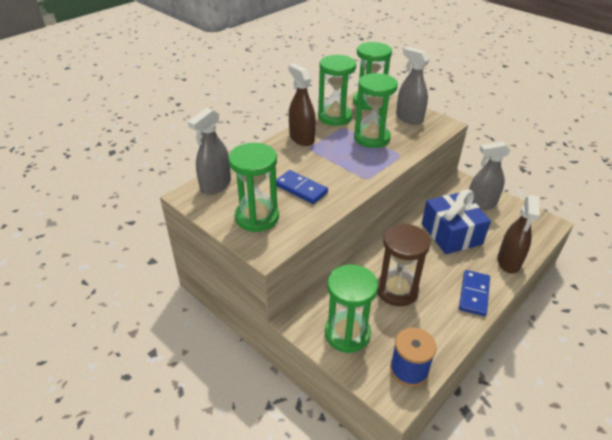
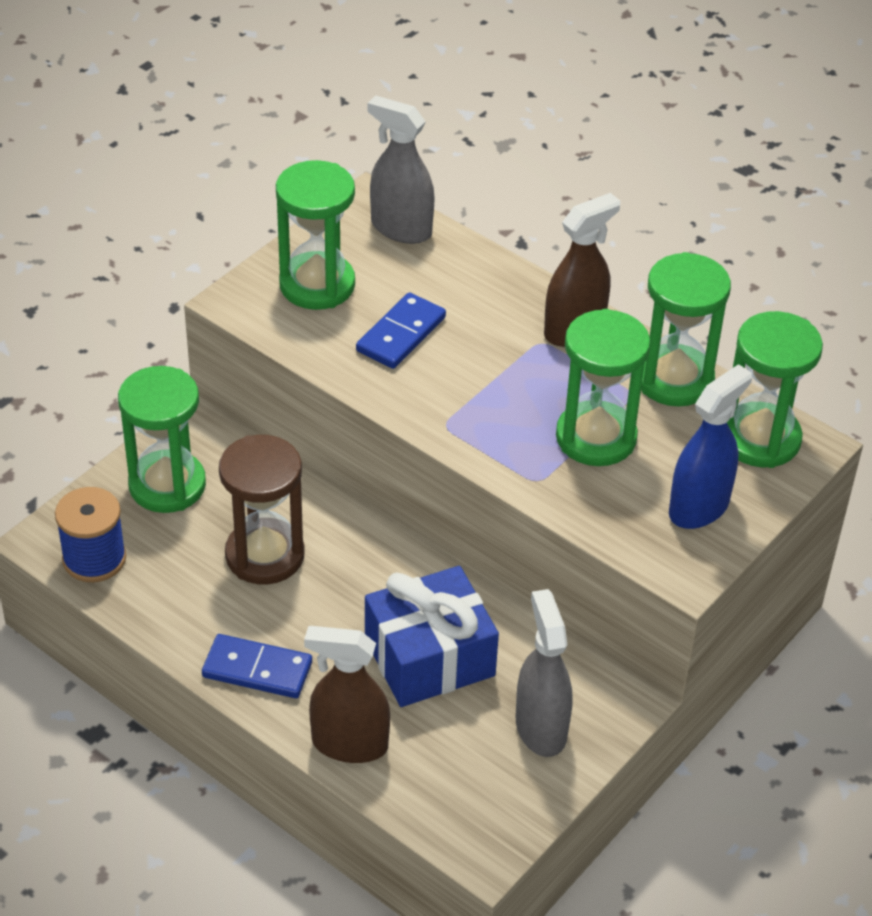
camera: 85 degrees right, 5 degrees up
(409, 118) = (699, 507): grey spray bottle -> blue spray bottle

